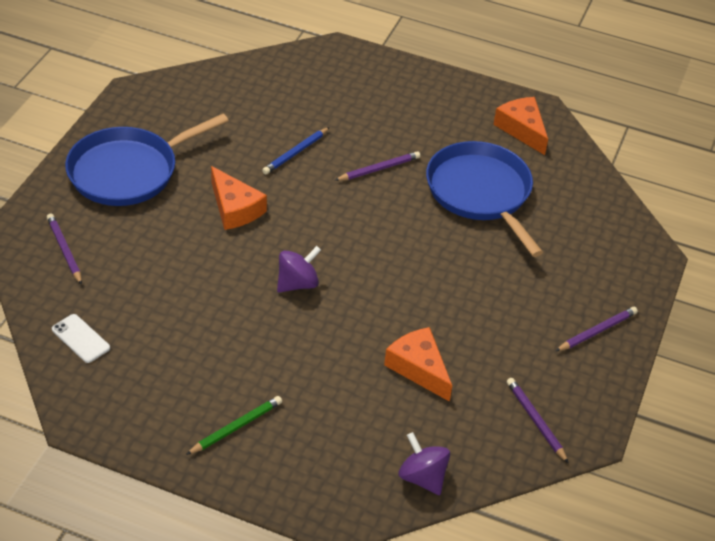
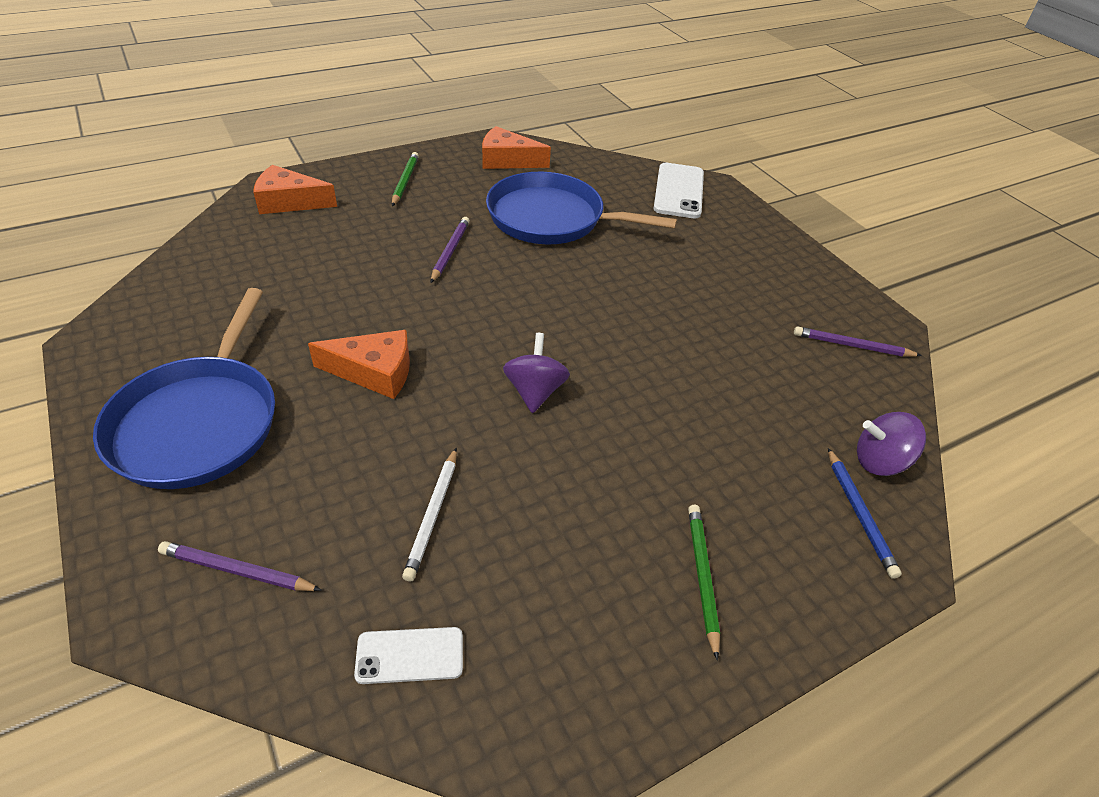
camera: 50 degrees left, 0 degrees up
(164, 296) = (433, 515): none -> white pencil
(295, 153) = (358, 285): blue pencil -> blue pencil (859, 514)
(419, 368) = (730, 377): orange cheese -> orange cheese (289, 202)
(425, 100) = (405, 181): none -> green pencil
(597, 331) = (772, 255): purple pencil -> none
(614, 239) = (679, 191): none -> white phone

